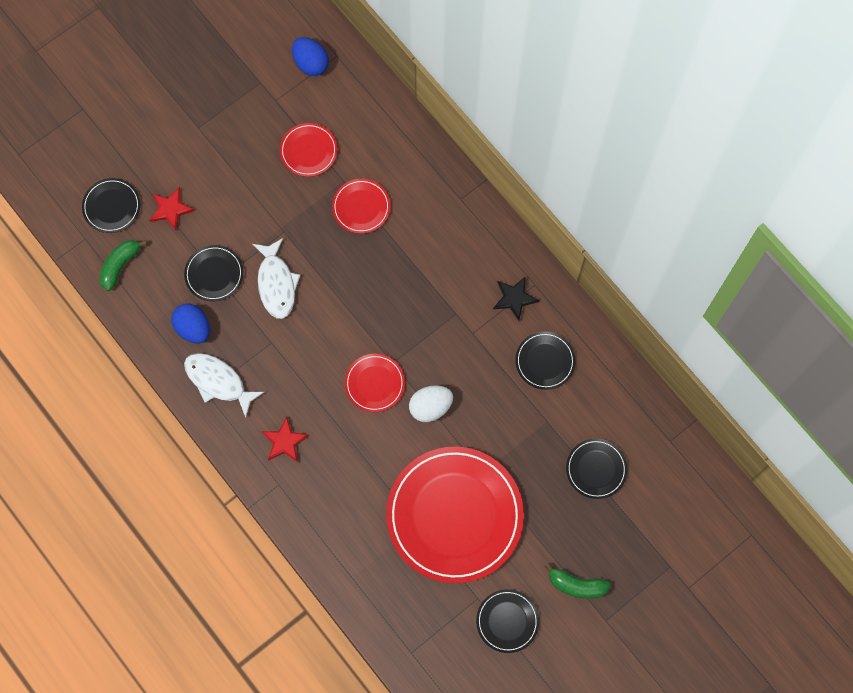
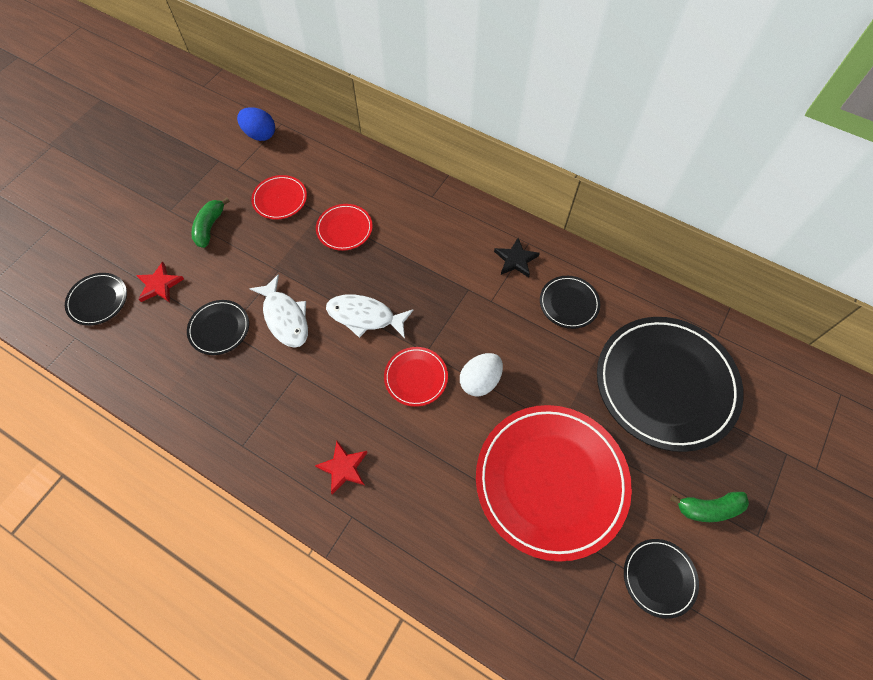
camera: 20 degrees left, 10 degrees down
(120, 265) = (118, 351): green banana -> green banana (210, 227)
(193, 328) = (211, 386): blue egg -> none
(218, 381) = (252, 430): white fish -> white fish (365, 316)
(596, 469) = (665, 384): black plate -> black plate, size x2.22

